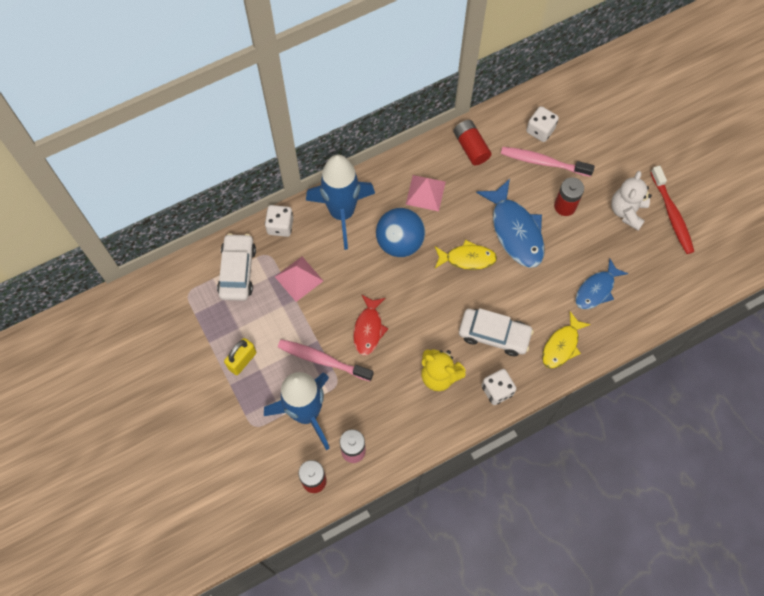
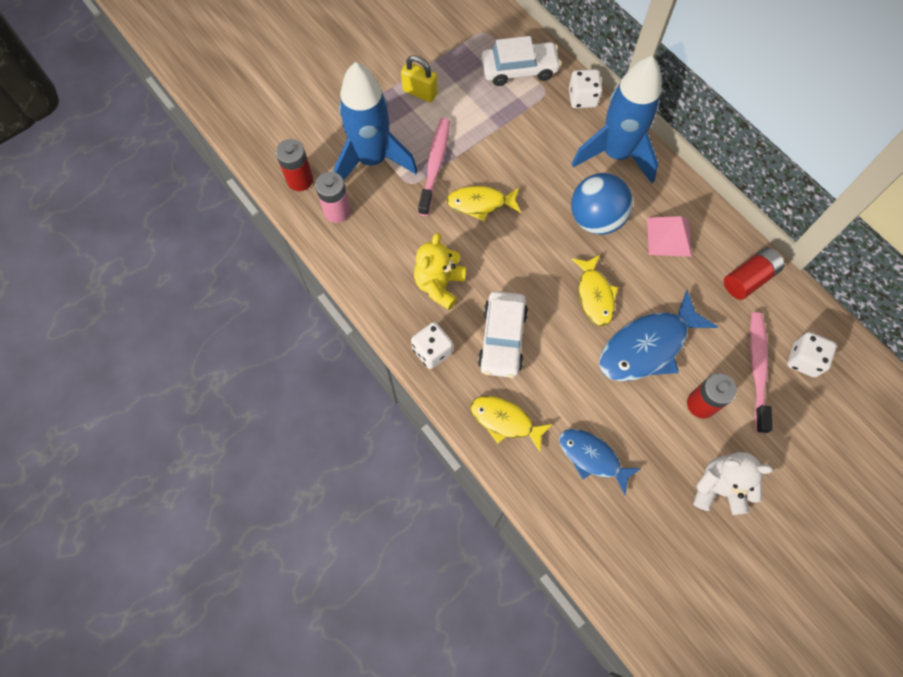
camera: 80 degrees right, 0 degrees up
(299, 278) = (524, 126): pink pyramid -> none
(368, 329) = (480, 203): red fish -> yellow fish
(672, 215) = (732, 553): red toothbrush -> none

